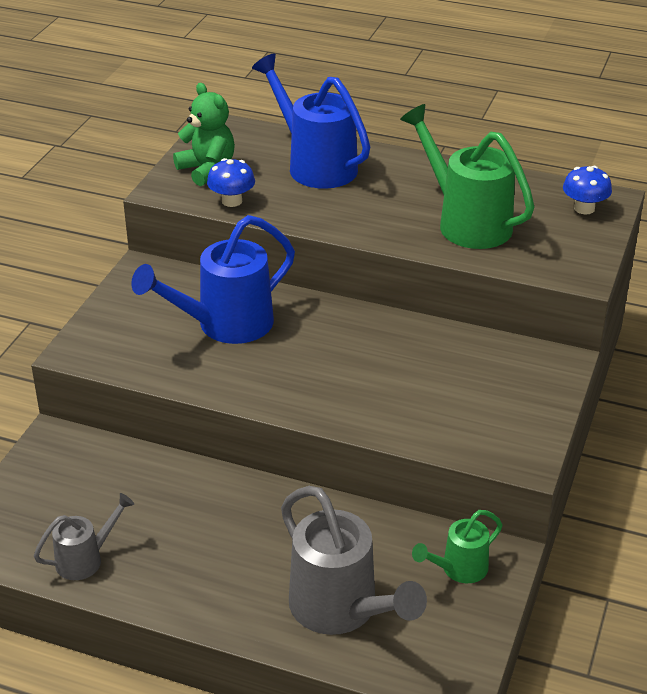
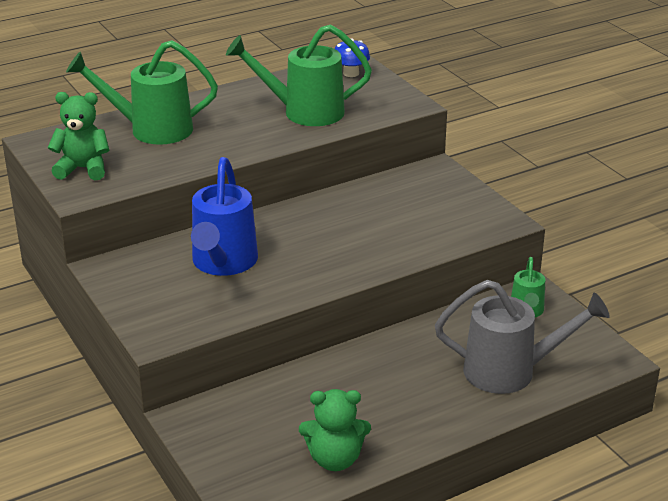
camera: 50 degrees left, 5 degrees down
(85, 559) = (335, 459): grey watering can -> green teddy bear
(232, 201) = (139, 176): blue mushroom -> none
(316, 165) = (152, 129): blue watering can -> green watering can

